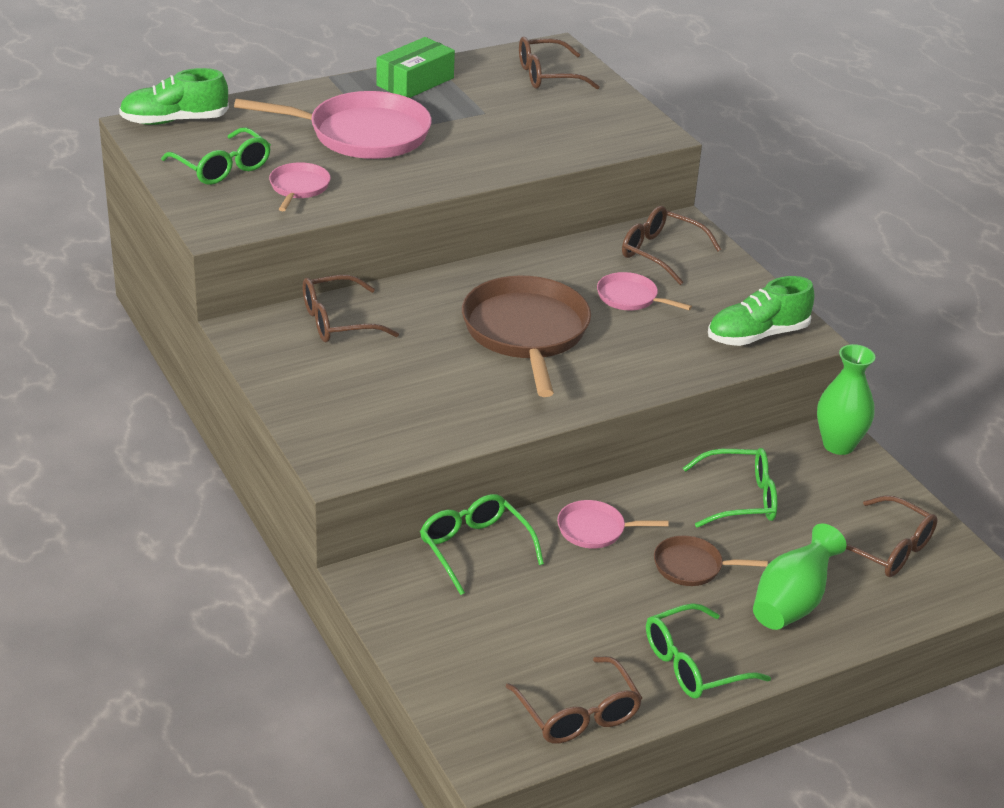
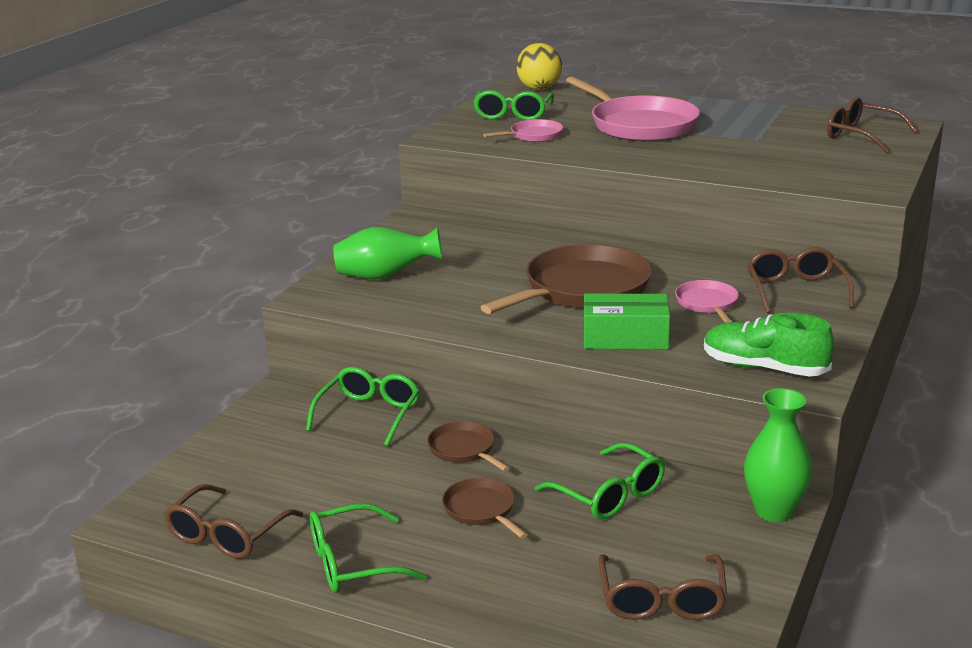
camera: 55 degrees right, 10 degrees down
(174, 121) = (539, 88): green shoe -> yellow ball
(338, 321) = (476, 235): brown glasses -> none
(415, 82) = (744, 112): green box -> green box (625, 337)
(595, 529) = (463, 449): pink pan -> brown pan
(694, 664) = (353, 563): green glasses -> green glasses turned 45 degrees counterclockwise
(792, 603) = (504, 579): green vase -> green vase (385, 276)

